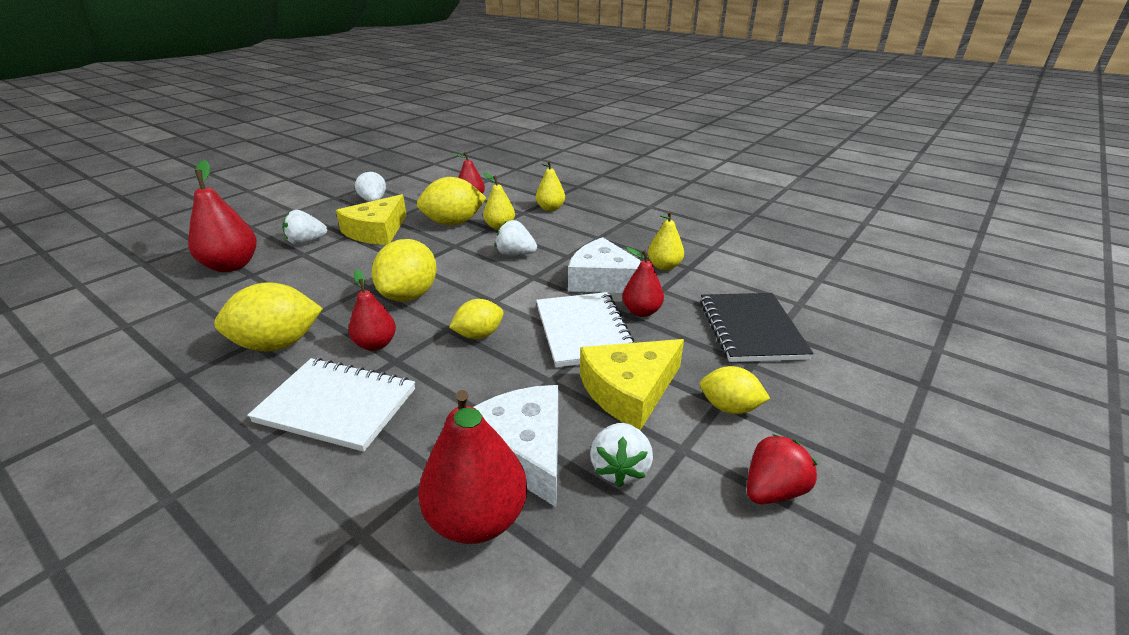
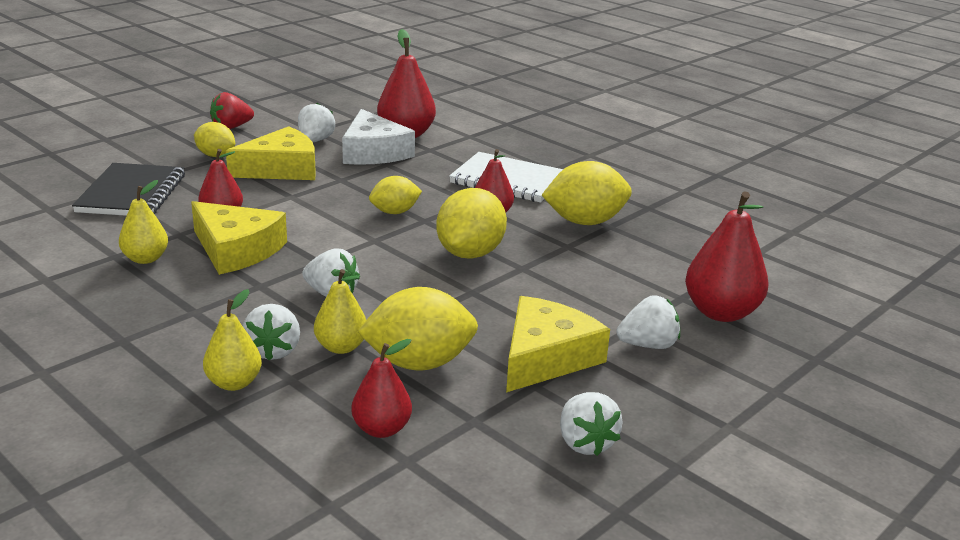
camera: 175 degrees left, 5 degrees down
(537, 222) = (274, 351): none -> white strawberry
(583, 331) = (293, 206): white notebook -> none
(603, 280) = (236, 249): white cheese -> yellow cheese

